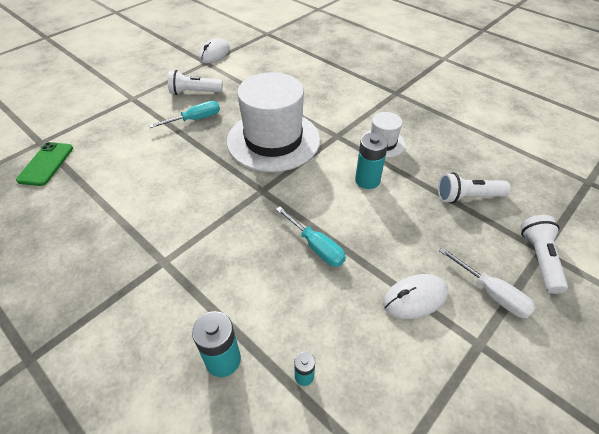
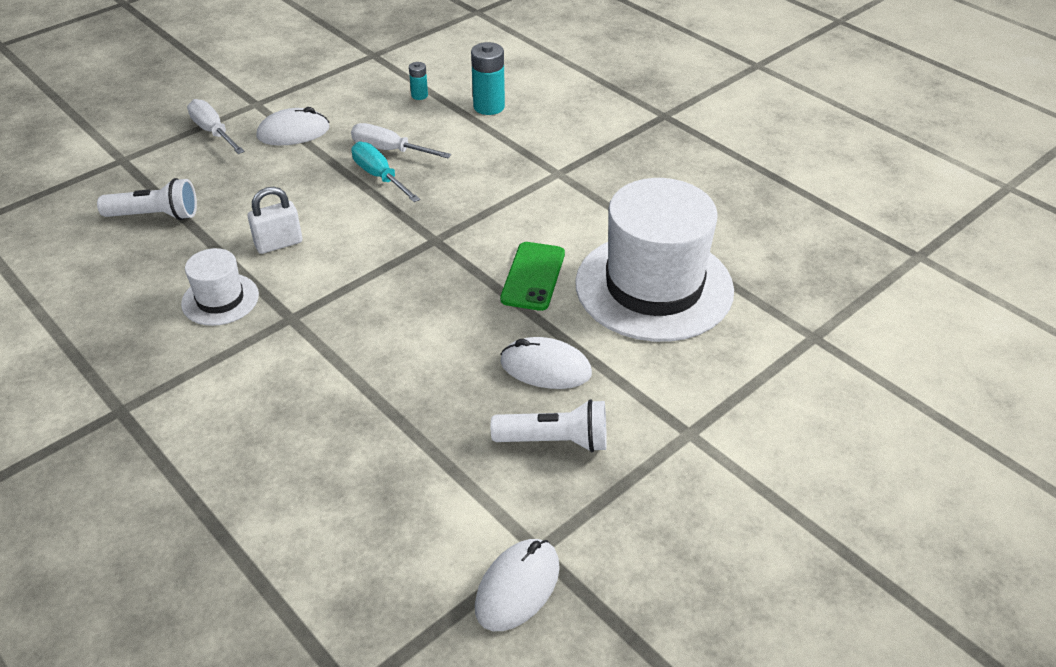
camera: 175 degrees left, 5 degrees down
(46, 164) = (775, 296): green phone -> green phone (533, 276)
(195, 119) = (545, 368): turquoise screwdriver -> white mouse
(273, 140) = (403, 315): white hat -> white hat (654, 287)
(315, 279) = (390, 150): none -> white screwdriver
(367, 180) = (279, 244): turquoise battery -> white padlock
(539, 259) = (134, 153): white flashlight -> none

